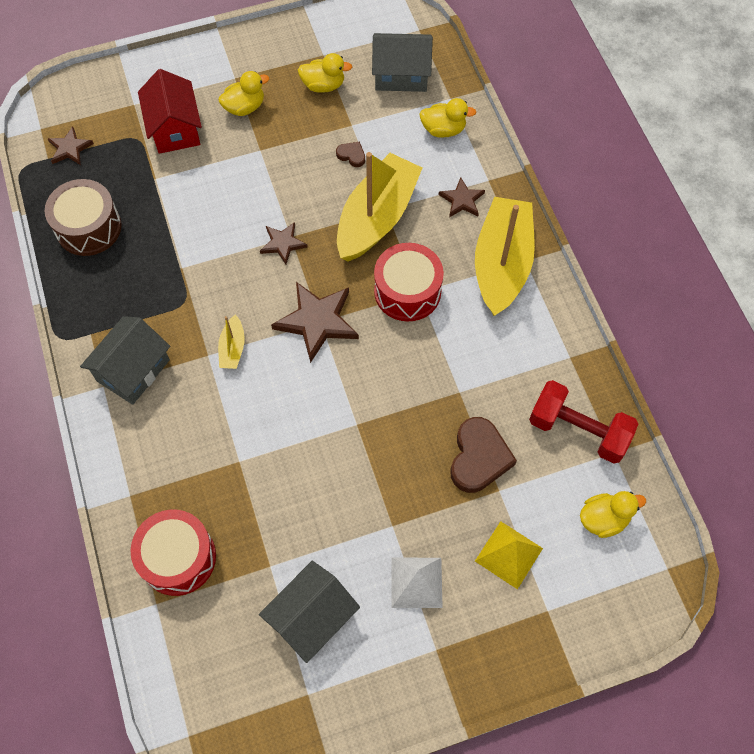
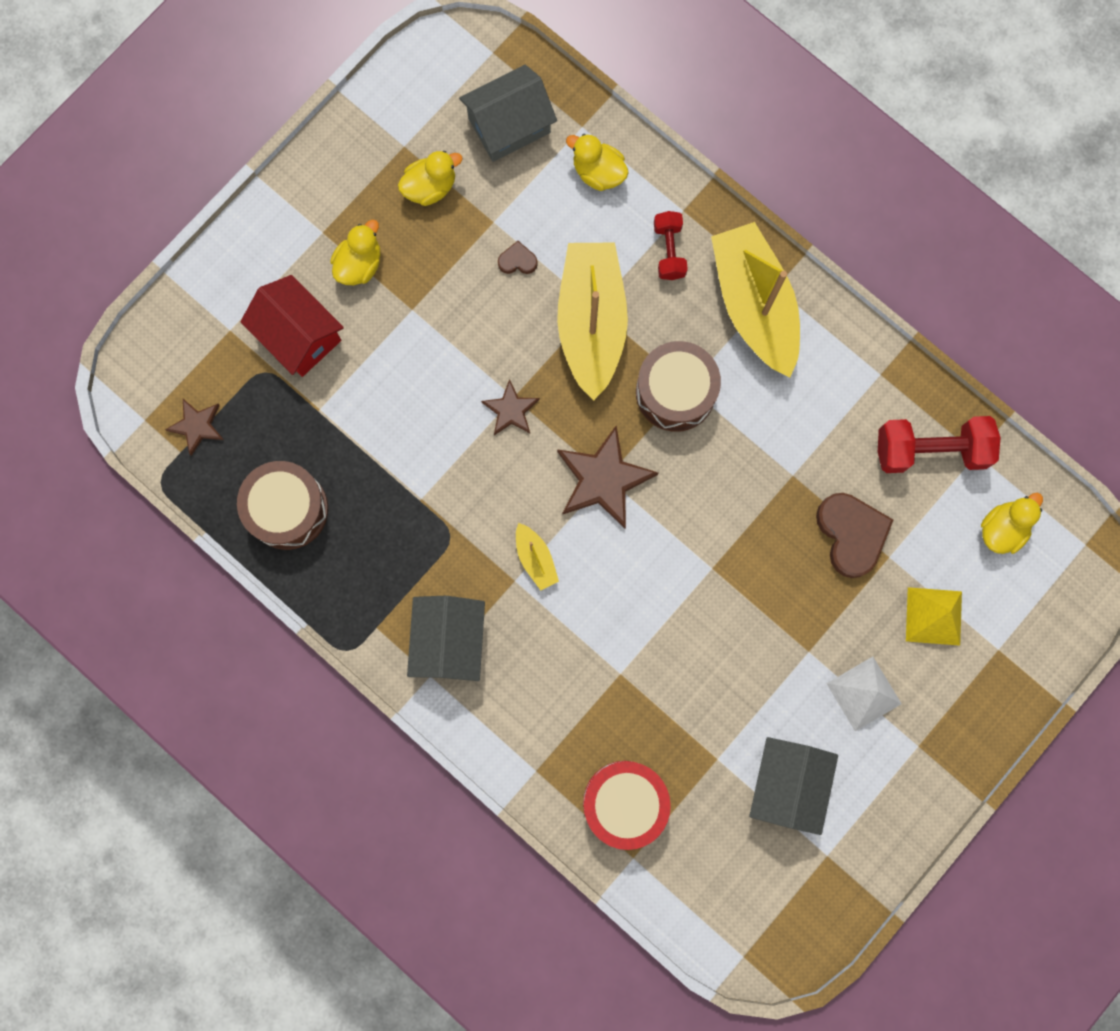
camera: 30 degrees left, 15 degrees up
(407, 291) = (675, 392): red drum -> brown drum
(443, 129) = (598, 172): yellow duck -> yellow duck turned 120 degrees counterclockwise
(462, 200) = (669, 251): brown star -> red dumbbell

